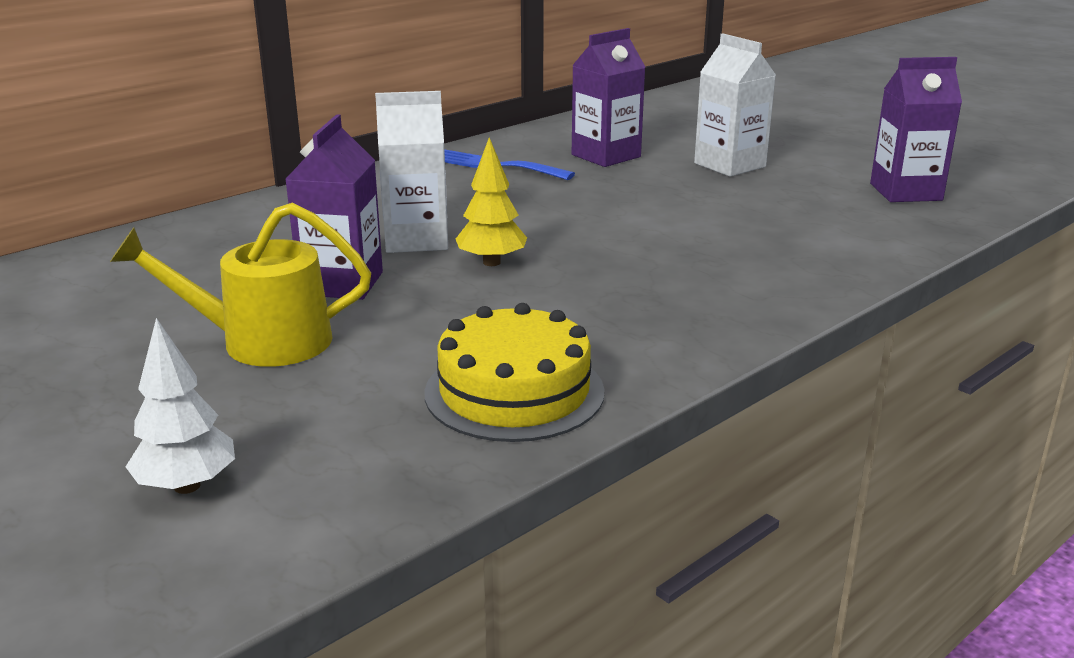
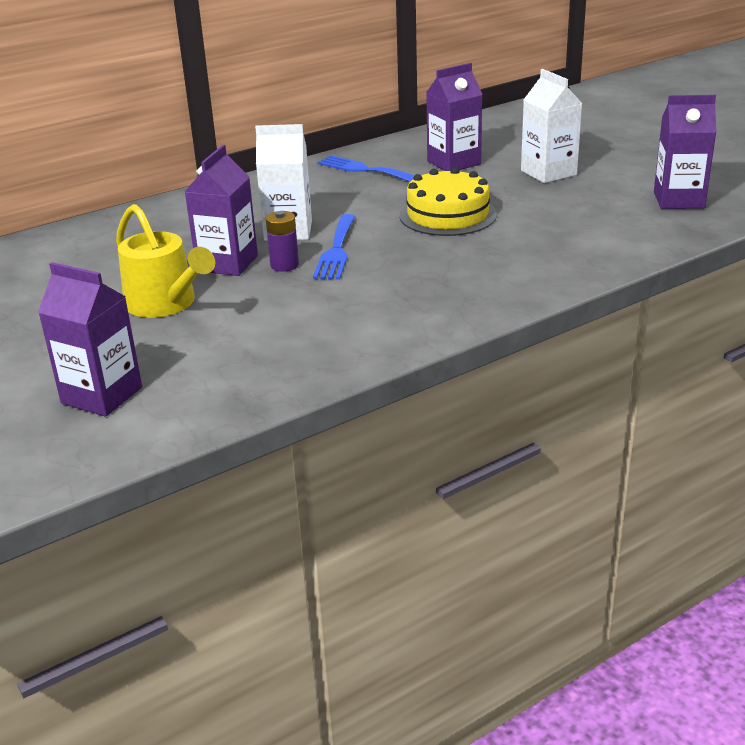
camera: 10 degrees right, 5 degrees up
(187, 486) = (102, 395): white tree -> purple carton
(262, 341) = (165, 304): yellow watering can -> yellow watering can turned 135 degrees counterclockwise
(424, 283) = (284, 265): none -> purple battery
(491, 262) = (336, 250): yellow tree -> blue fork
(514, 392) = (321, 345): yellow cake -> yellow cake (447, 215)

